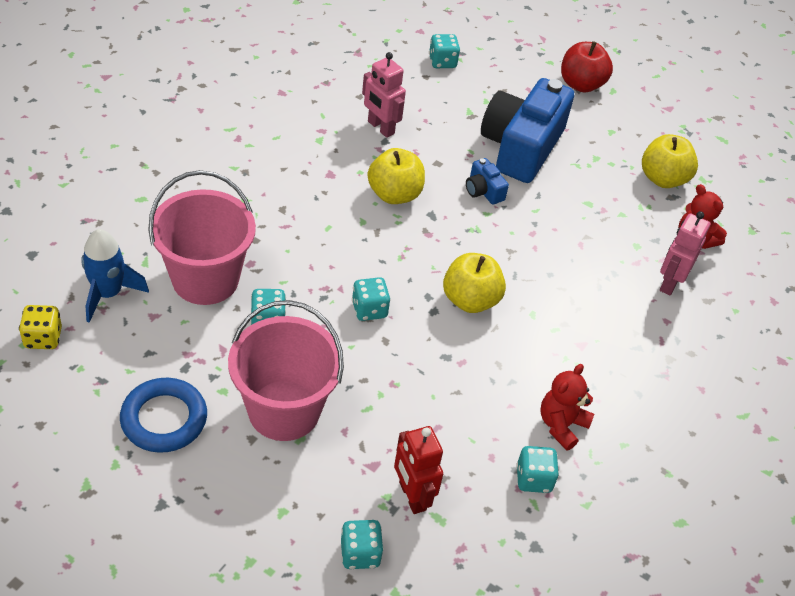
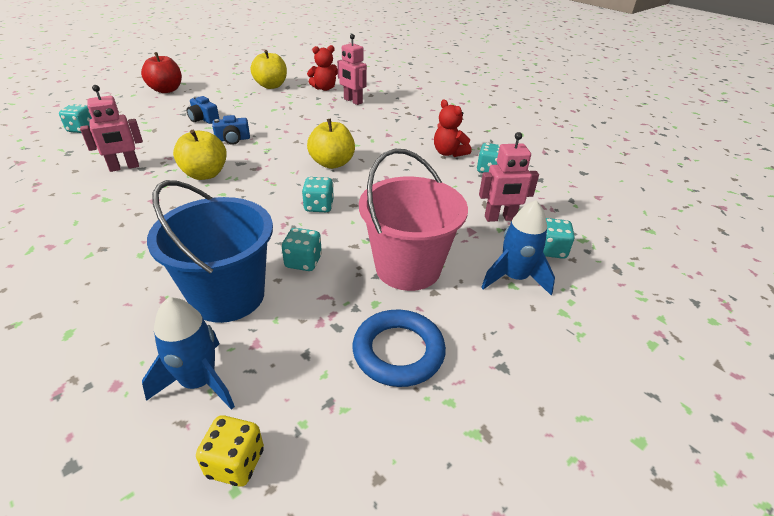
camera: 70 degrees left, 10 degrees down
(205, 279) = (228, 296): pink bucket -> blue bucket
(295, 513) = (514, 278): none -> blue rocket
(412, 496) = (500, 218): red robot -> pink robot
(521, 147) = (203, 119): blue camera -> blue camera, size x0.42

